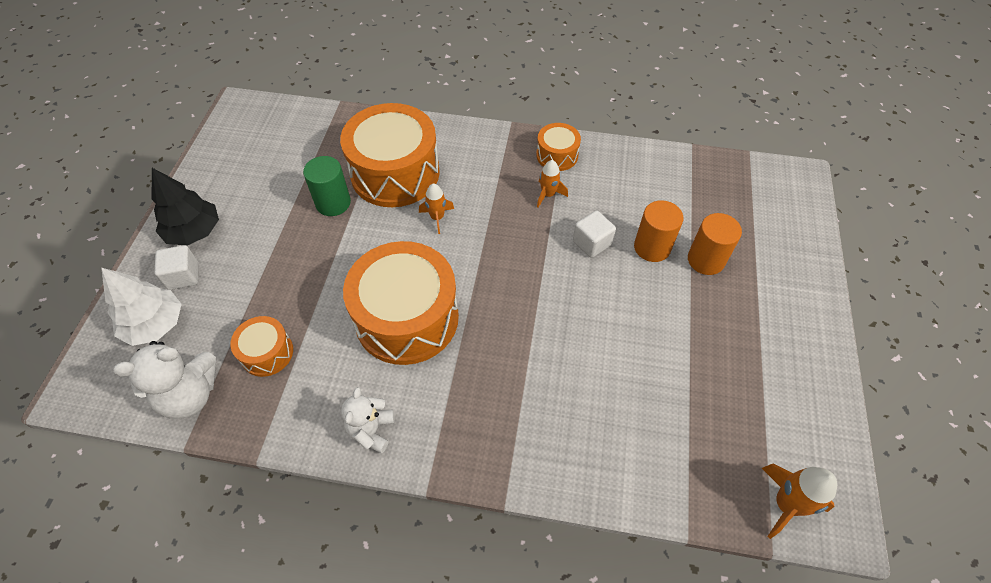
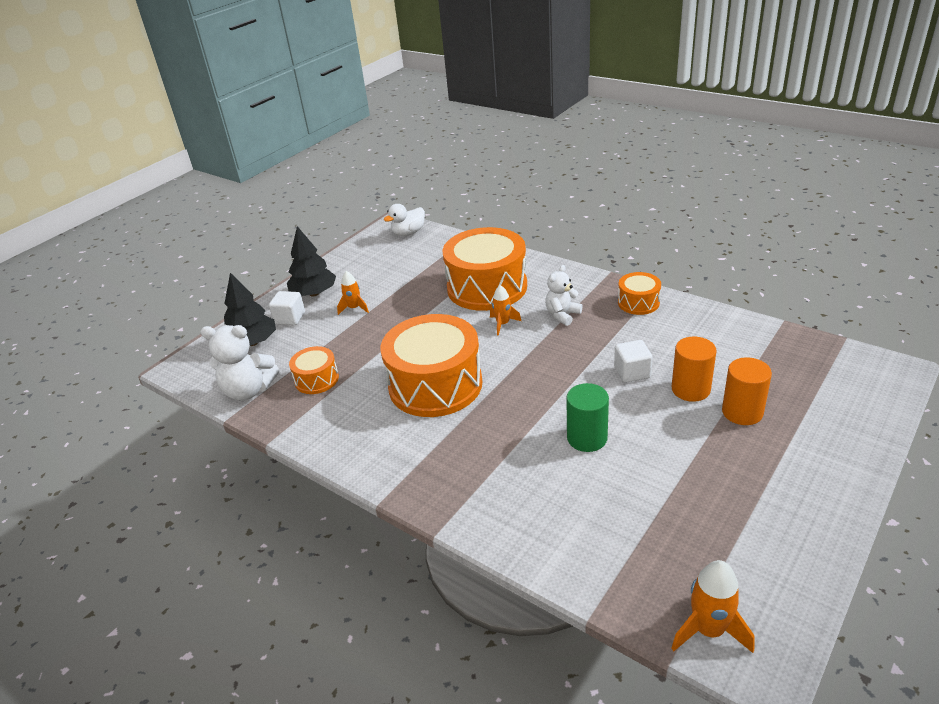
camera: 30 degrees right, 20 degrees down
(155, 324) = (253, 342): white tree -> black tree
(264, 116) = (408, 233): none -> white duck
(333, 203) = (425, 297): green cylinder -> green cylinder (587, 438)
(371, 430) = (361, 450): white teddy bear -> white teddy bear (562, 315)
(548, 195) = (612, 329): orange rocket -> orange rocket (354, 308)

